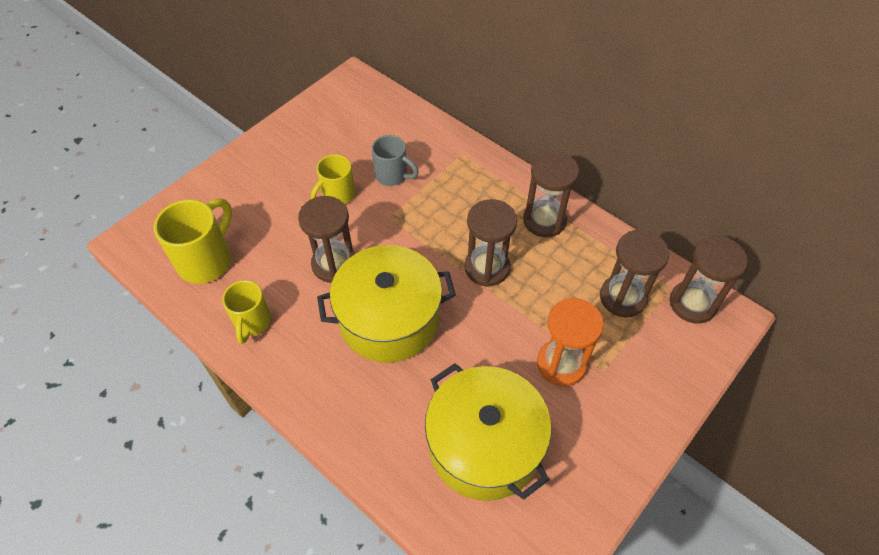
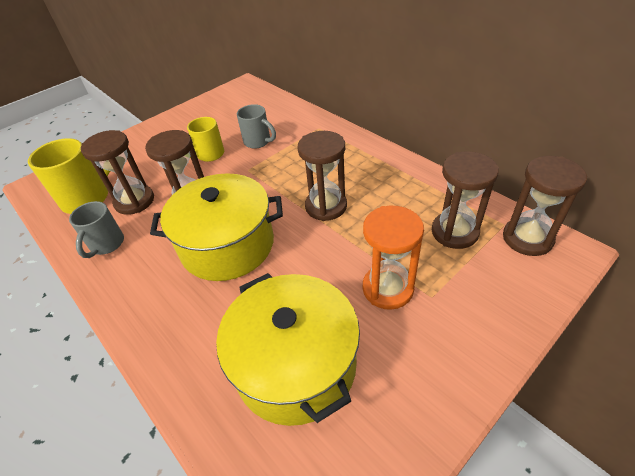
camera: 10 degrees right, 10 degrees down
(252, 322) = (106, 245): yellow mug -> grey mug
(544, 220) = (383, 172): brown hourglass -> brown hourglass (134, 201)

